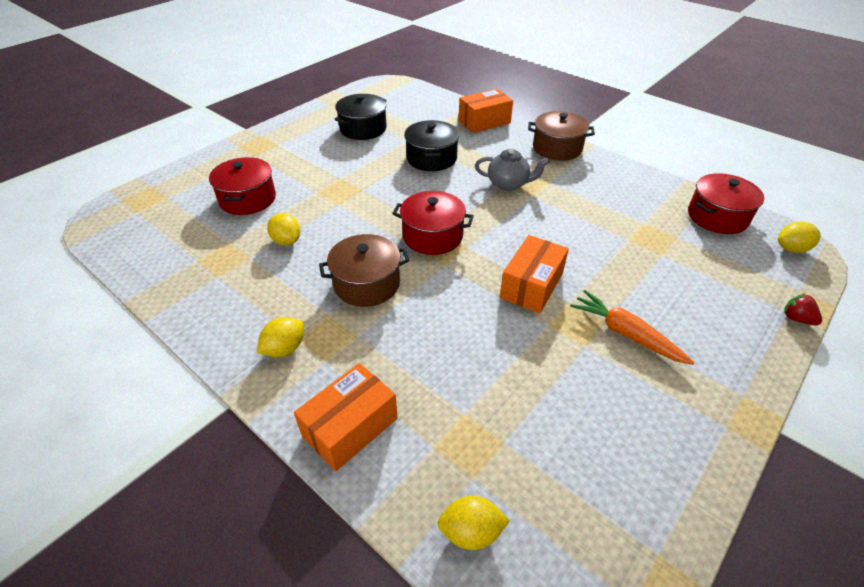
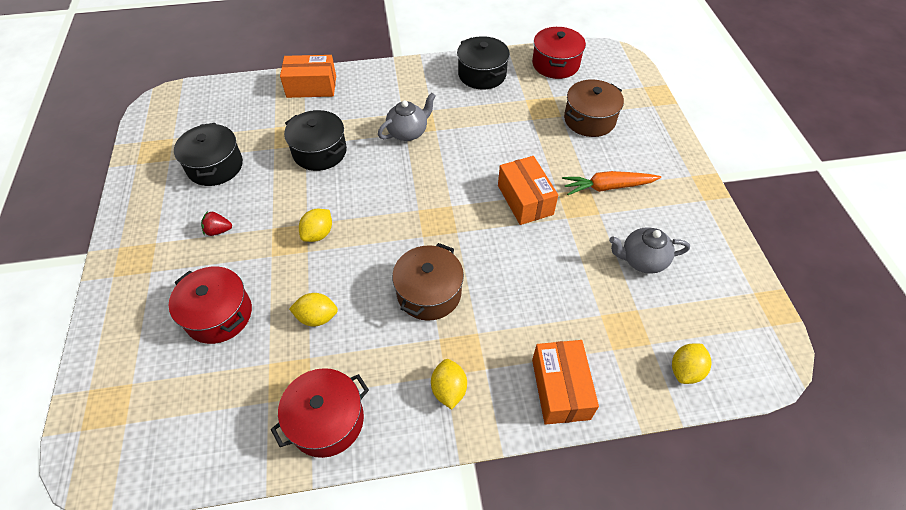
camera: 50 degrees left, 10 degrees up
(432, 236) = (417, 217): red pot -> red pot (327, 420)
(484, 122) = (311, 86): orange box -> orange box turned 75 degrees clockwise
(557, 148) = (398, 75): brown pot -> brown pot (589, 119)
(570, 412) = (642, 260): none -> grey teapot
(629, 185) = (482, 74): none -> black pot
(791, 249) = (612, 60): yellow lemon -> yellow lemon (318, 234)
(796, 319) = (661, 107): red strawberry -> red strawberry (218, 230)

